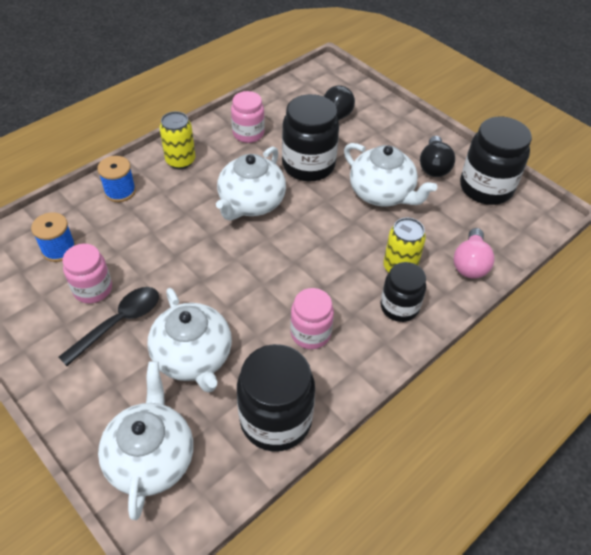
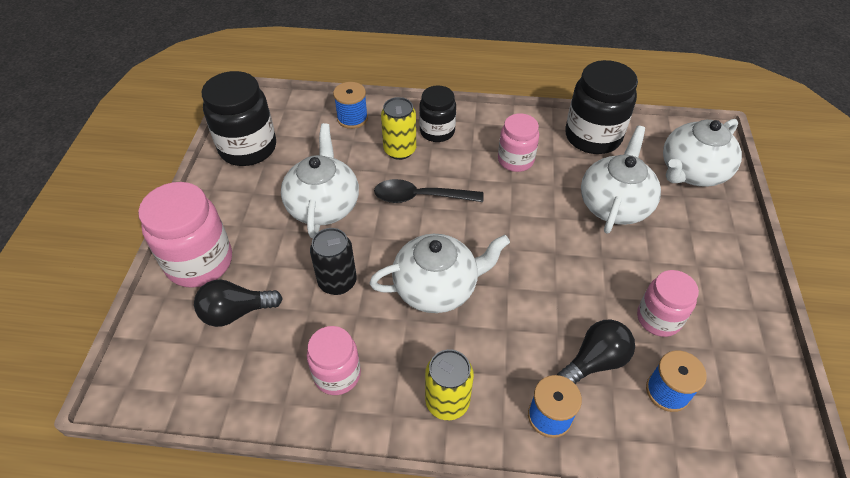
camera: 130 degrees left, 0 degrees up
(119, 322) = (654, 271): black spoon -> black spoon (420, 197)
(308, 165) = (337, 282): black jar -> black can
(389, 122) = (199, 262): none -> pink jar
(434, 166) = (248, 192): black light bulb -> black light bulb (595, 361)
(470, 264) = (352, 118): pink light bulb -> blue spool

